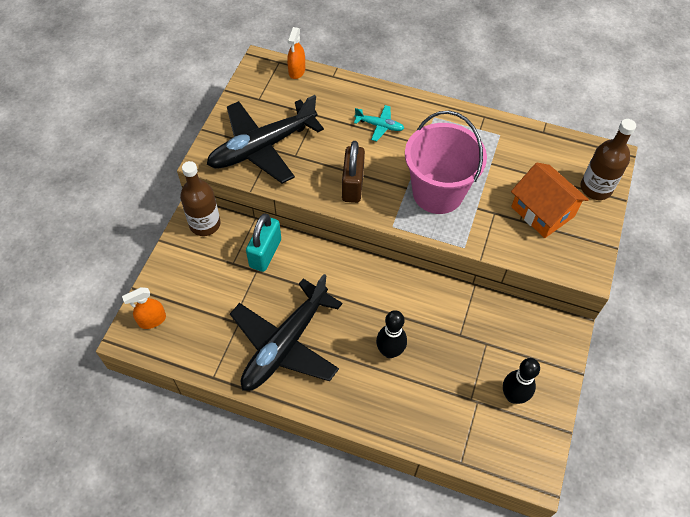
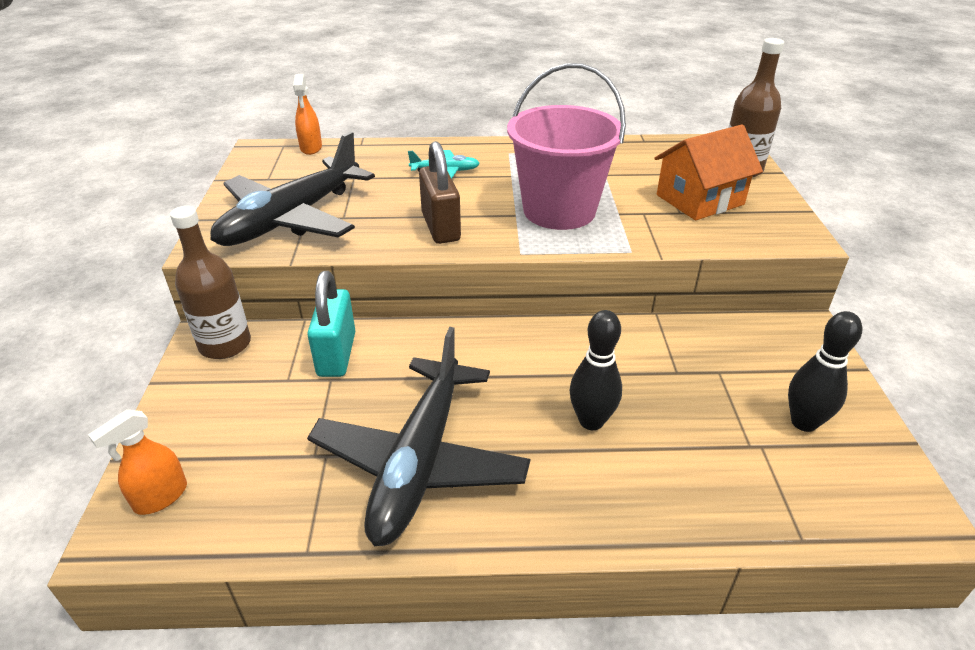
camera: 20 degrees left, 20 degrees down
(542, 212) = (700, 200): orange house -> orange house turned 60 degrees counterclockwise

